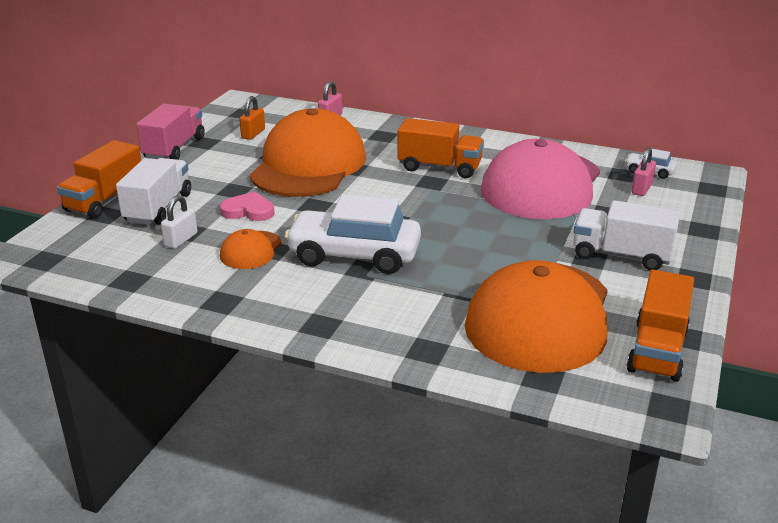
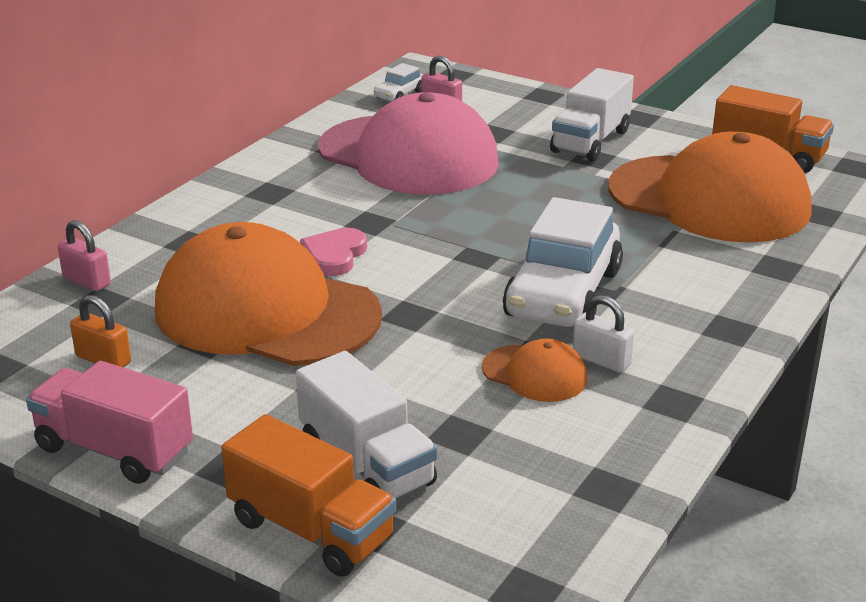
camera: 80 degrees left, 0 degrees up
(158, 208) = (366, 464): white truck -> white truck turned 150 degrees counterclockwise
(181, 240) = (487, 438): white padlock -> white padlock (601, 360)
(248, 211) = (407, 372): pink heart -> pink heart (334, 255)
(439, 167) = (328, 212): orange truck -> none

